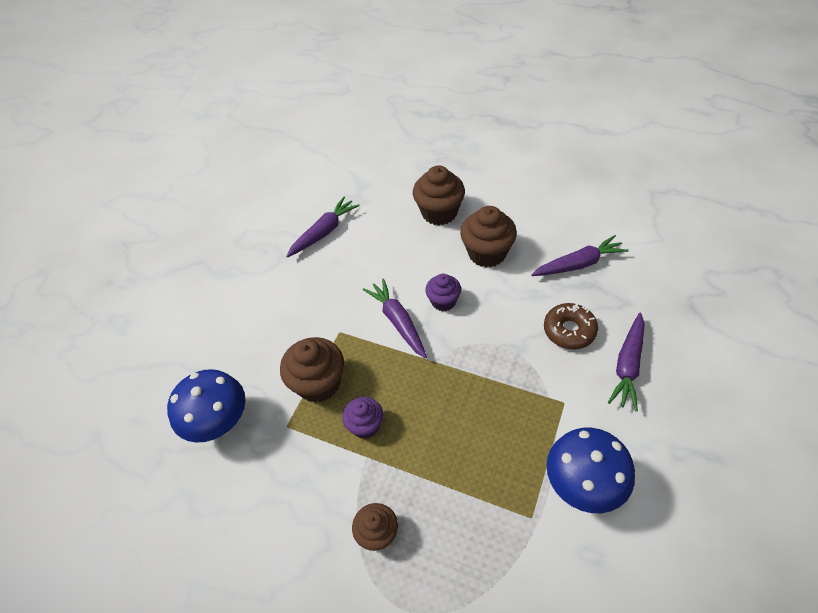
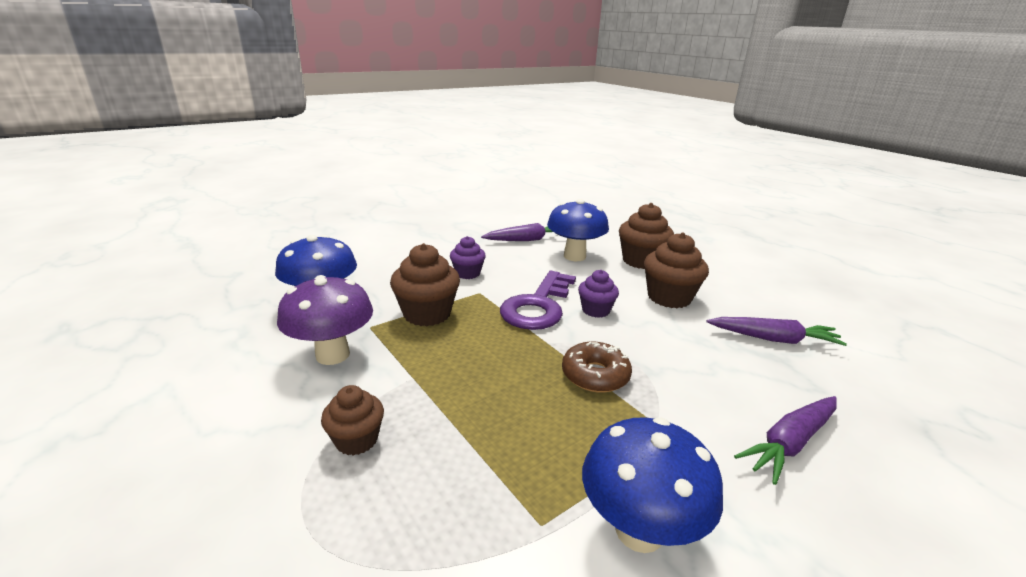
camera: 25 degrees right, 25 degrees down
(286, 473) = (332, 355): none -> purple mushroom
(365, 426) = (436, 357): purple cupcake -> purple cupcake (467, 273)
(382, 236) = (574, 256): none -> blue mushroom
(397, 321) = (538, 306): purple carrot -> purple key
(569, 330) = (725, 382): brown donut -> brown donut (595, 375)

